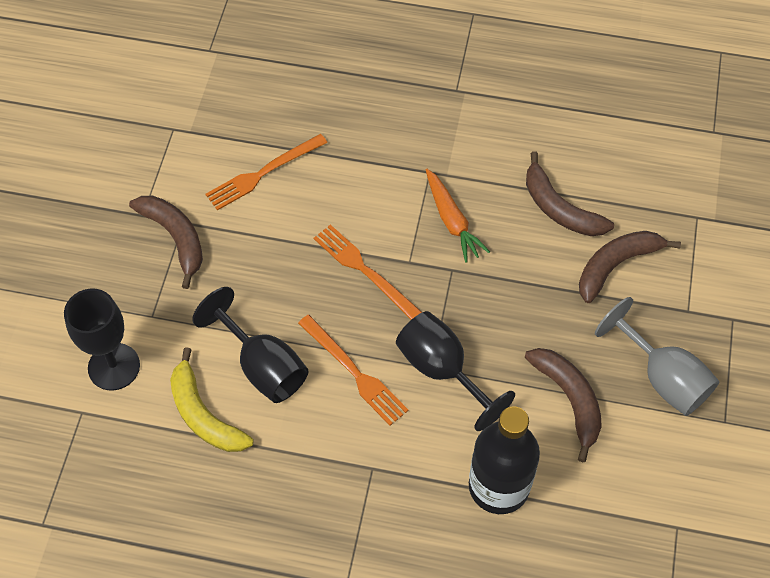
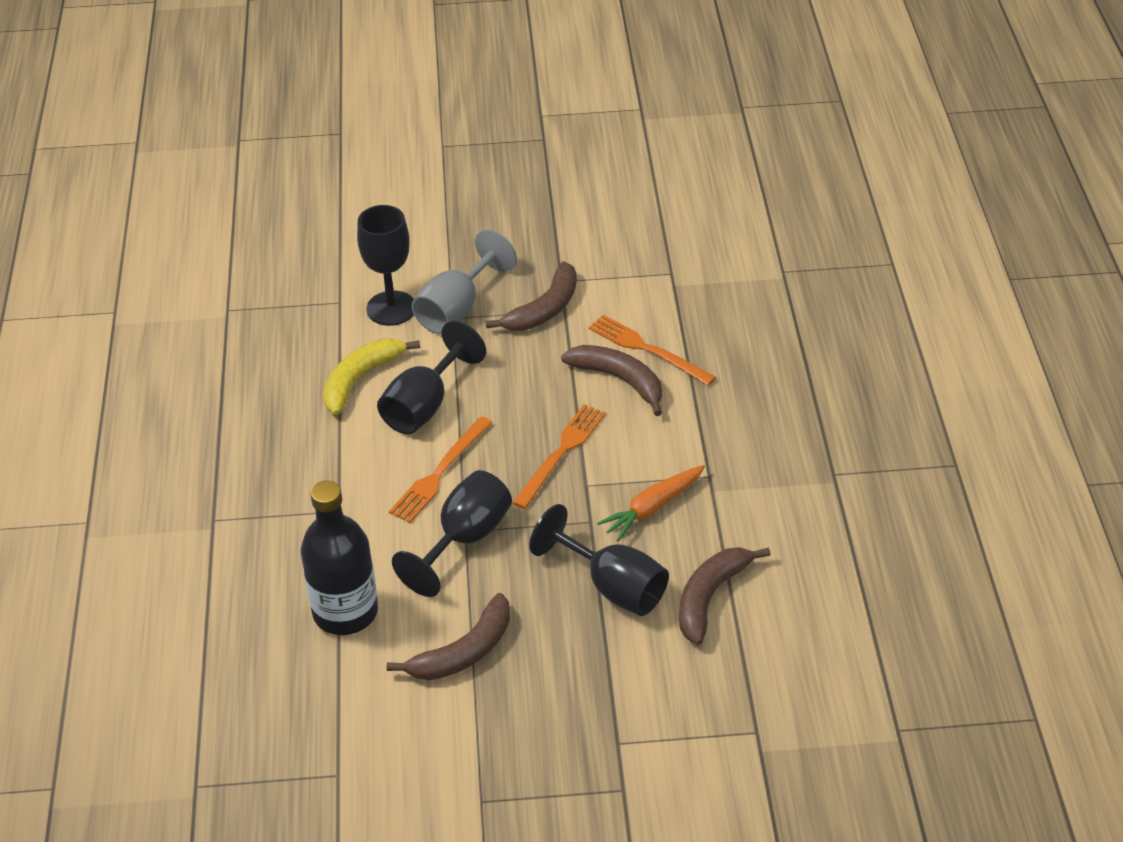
camera: 75 degrees right, 15 degrees down
(529, 272) = (613, 587): none -> black goblet
(616, 265) = (653, 663): brown banana -> brown banana (619, 380)
(663, 378) = (518, 732): grey goblet -> grey goblet (456, 309)

